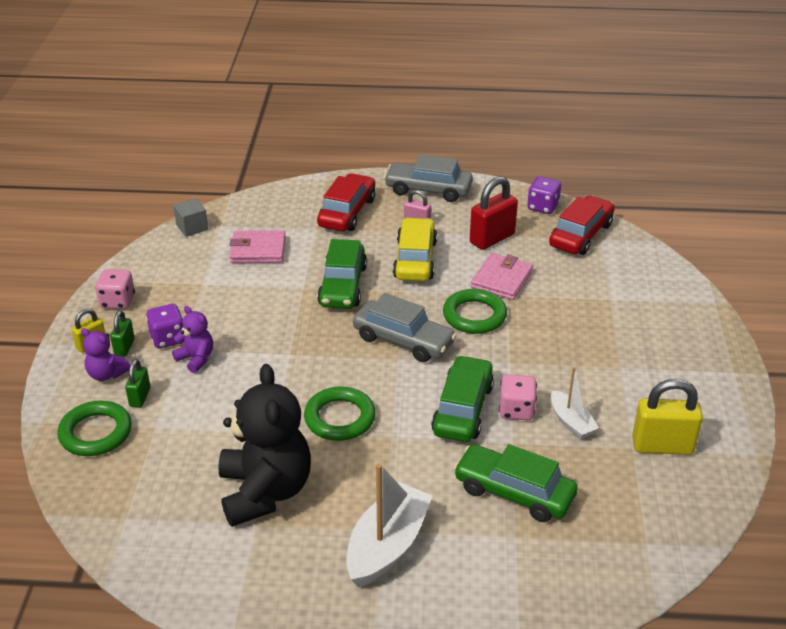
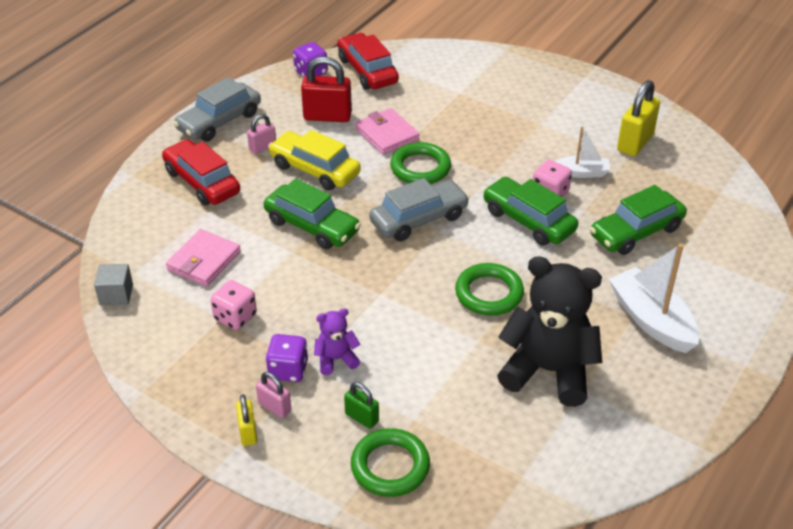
camera: 60 degrees left, 5 degrees up
(106, 374) = (306, 433): purple teddy bear -> none
(117, 301) = (192, 391): pink dice -> pink dice (235, 317)
(124, 347) = (274, 407): green padlock -> pink padlock
(492, 239) = (327, 116): red padlock -> red padlock turned 75 degrees counterclockwise

